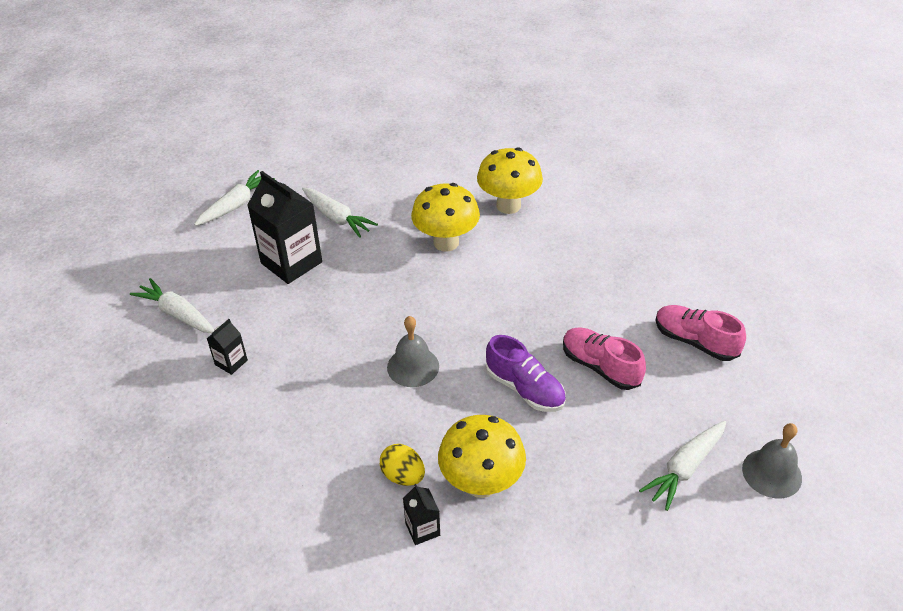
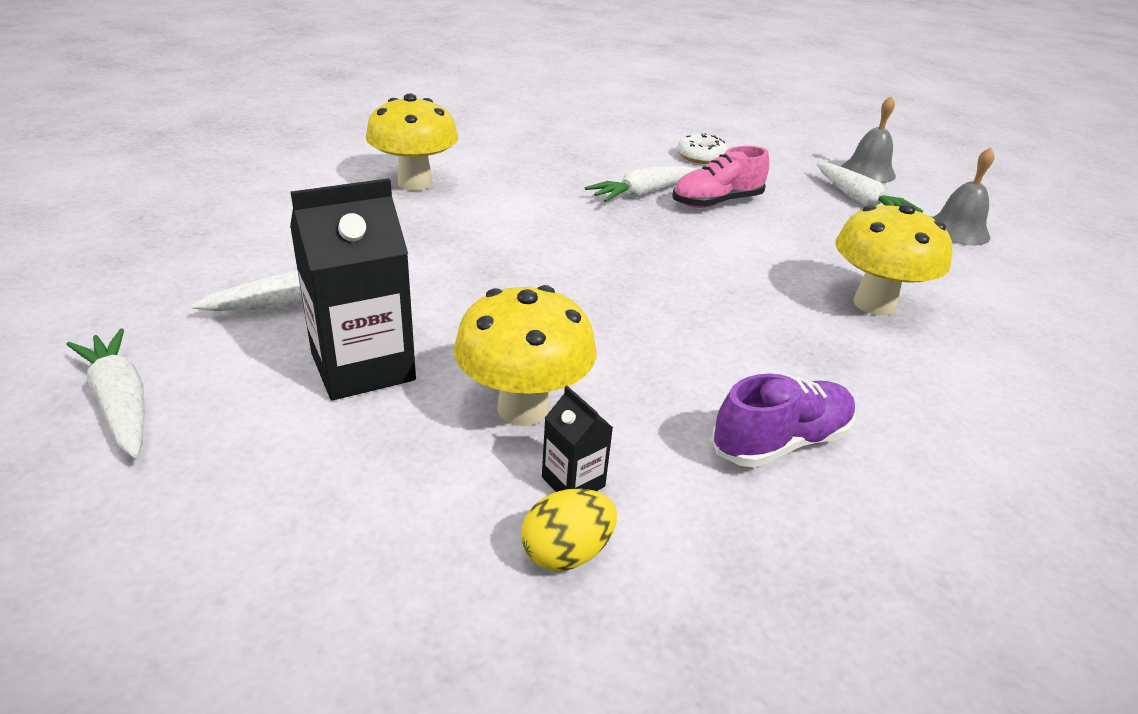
camera: 75 degrees left, 10 degrees down
(177, 314) = (386, 541): white carrot -> white carrot (642, 194)
(403, 476) = (858, 354): yellow egg -> yellow egg (566, 553)
(413, 366) = (667, 307): grey bell -> grey bell (957, 230)
(422, 529) = (945, 358): black carton -> none
(446, 242) = (444, 234): yellow mushroom -> yellow mushroom (523, 408)
(525, 389) = (734, 246): purple shoe -> purple shoe (781, 442)
(695, 341) = (701, 157): pink shoe -> white donut

